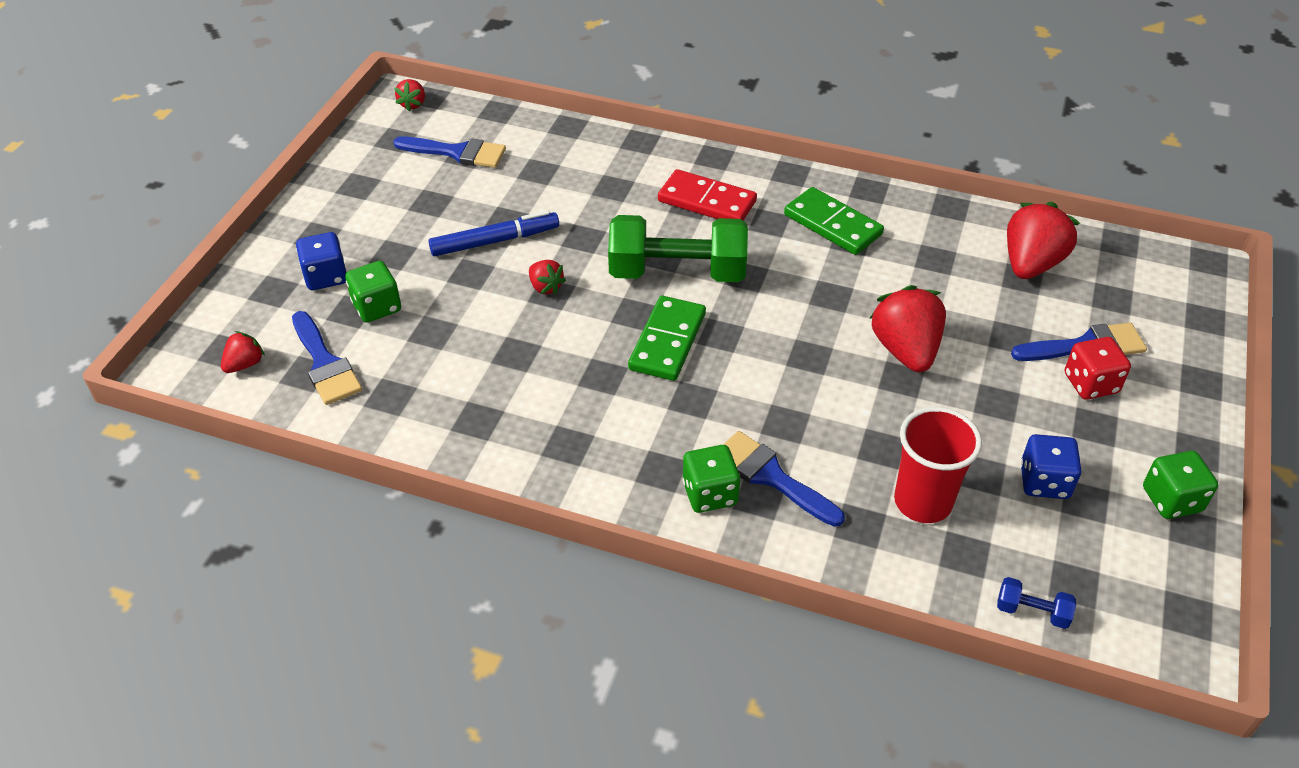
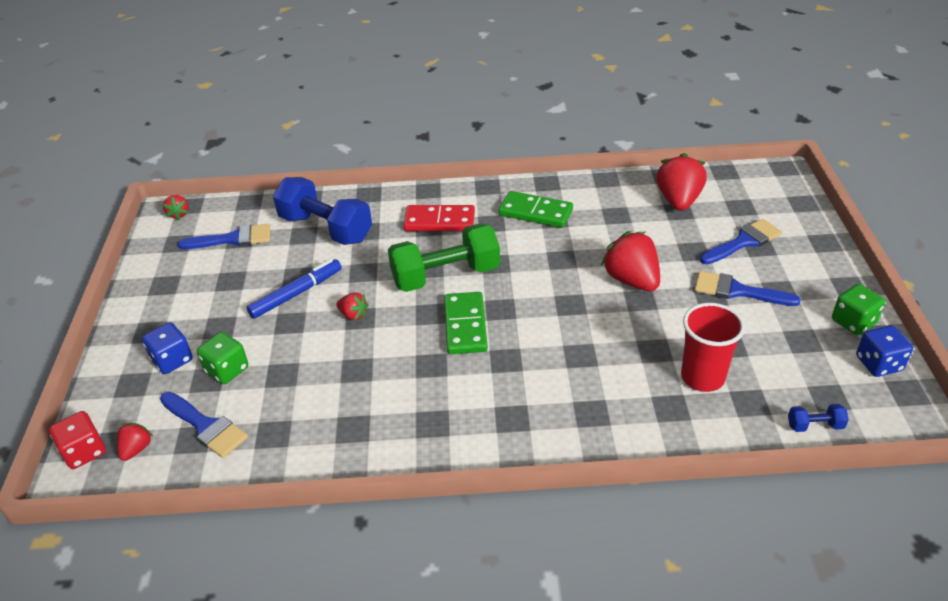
camera: 20 degrees left, 5 degrees down
(568, 170) = (326, 228): none -> blue dumbbell
(710, 494) = (556, 422): green dice -> none
(771, 477) = (591, 395): blue brush -> blue brush (737, 291)
(1044, 482) = (770, 337): blue dice -> blue dice (878, 363)
(1090, 383) = (760, 264): red dice -> red dice (84, 452)

